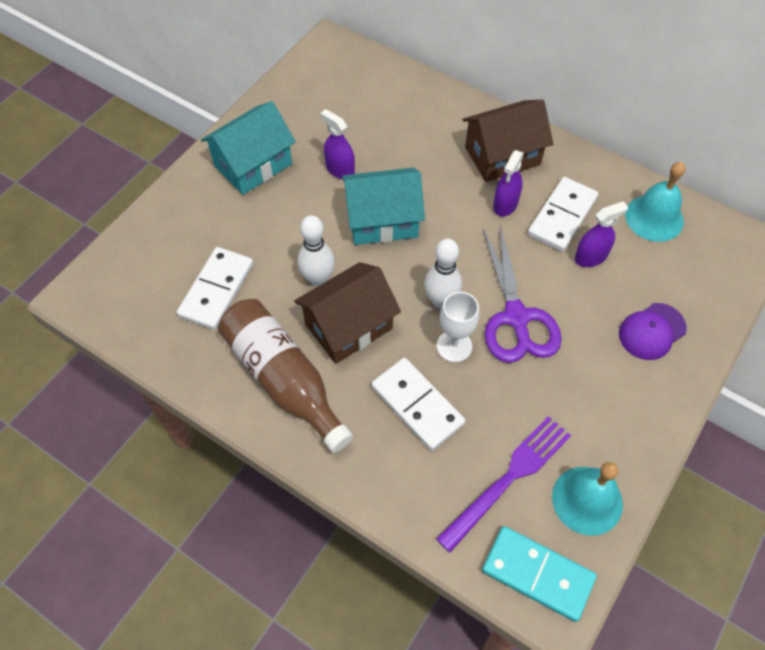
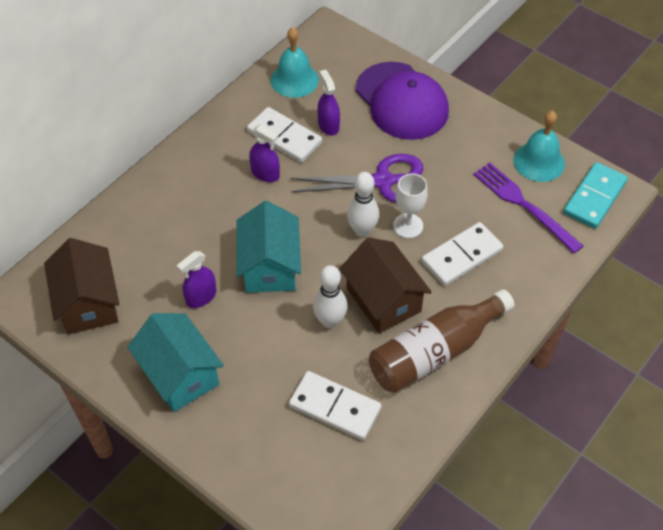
camera: 85 degrees left, 5 degrees down
(502, 156) = (209, 168): brown house -> brown house (88, 303)
(652, 331) = (402, 101): purple cap -> purple cap, size x1.90

